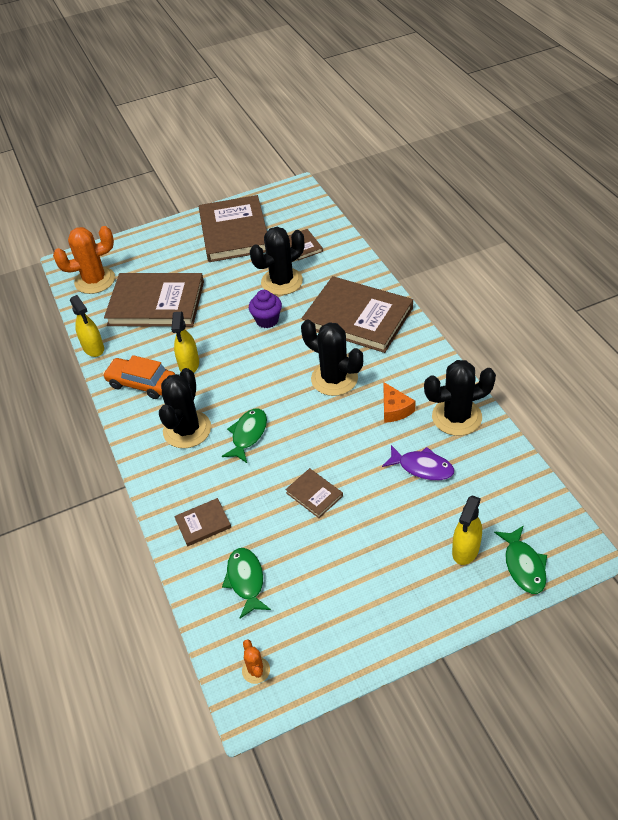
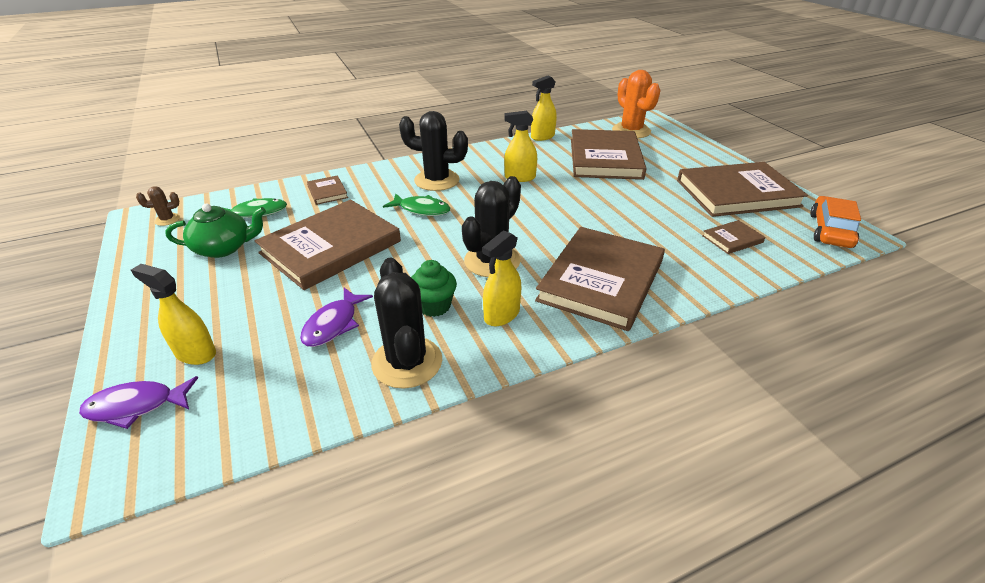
camera: 85 degrees right, 10 degrees down
(142, 383) = (497, 158): orange car -> orange car (830, 230)
(256, 670) = (167, 219): orange cactus -> brown cactus
(267, 320) = (588, 217): purple cupcake -> none
(282, 281) = (657, 225): black cactus -> none
(314, 494) = (331, 247): brown book -> brown book, size x2.32
(315, 586) = (224, 248): none -> green teapot
(395, 409) = (434, 306): orange cheese -> green cupcake
(401, 370) = (501, 315): none -> yellow spray bottle
(523, 565) = (136, 406): green fish -> purple fish

